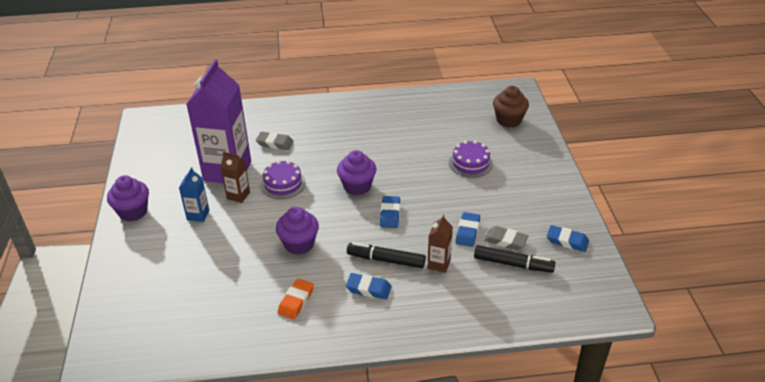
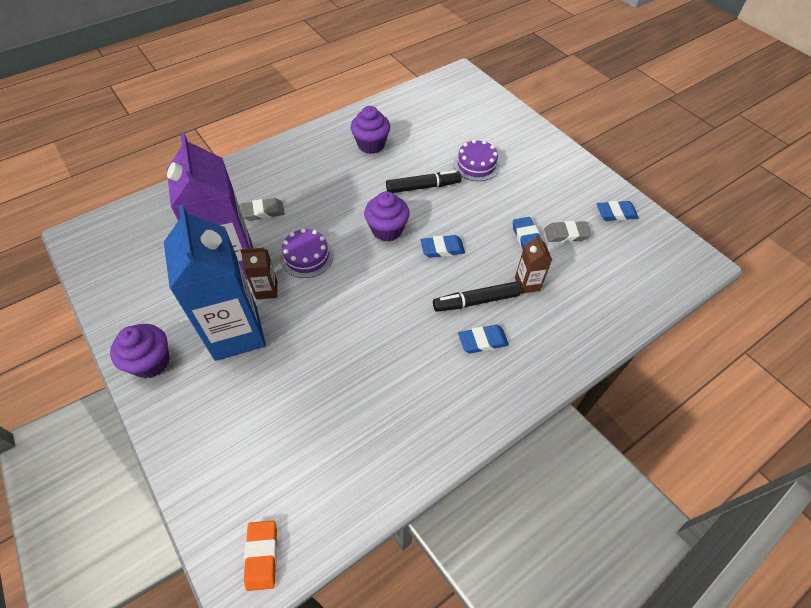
camera: 30 degrees left, 15 degrees up
(198, 215) = (236, 333): blue carton -> blue carton, size x2.29
(296, 301) = (421, 390): orange eraser -> orange eraser (262, 555)
(299, 244) = (375, 321): purple cupcake -> purple cupcake (371, 145)
(390, 214) = (442, 249): blue eraser -> blue eraser turned 75 degrees counterclockwise
(508, 120) = (477, 108): brown cupcake -> none
(513, 264) = (590, 256): black marker -> black marker (423, 187)

